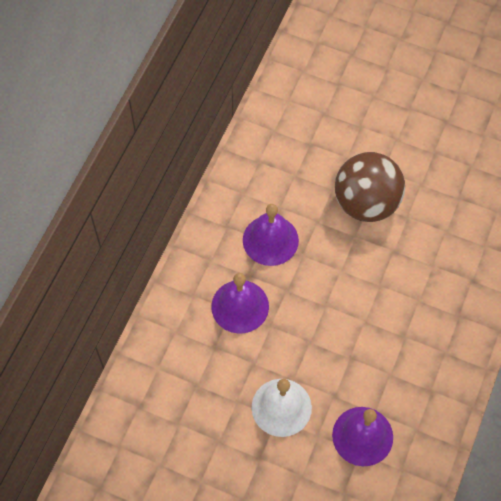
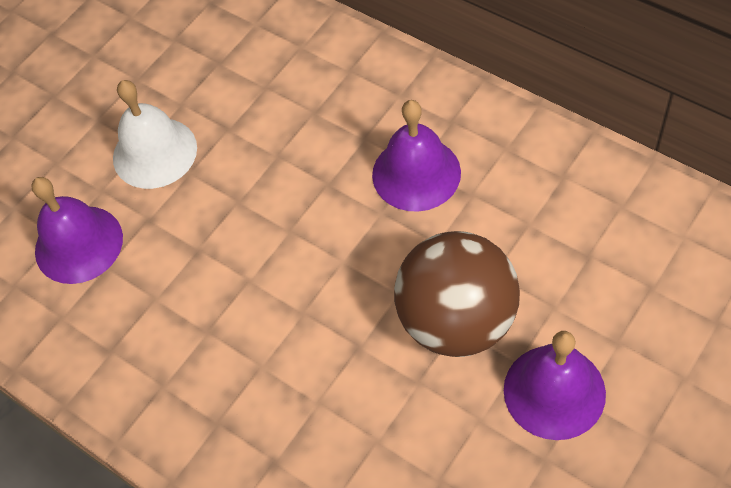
camera: 110 degrees right, 5 degrees down
(240, 306) = (317, 122): purple bell -> purple bell (554, 391)

